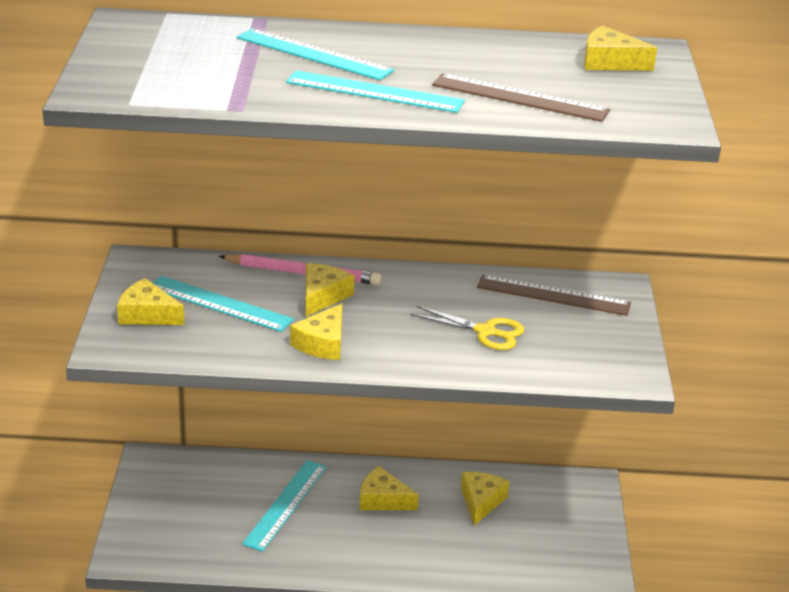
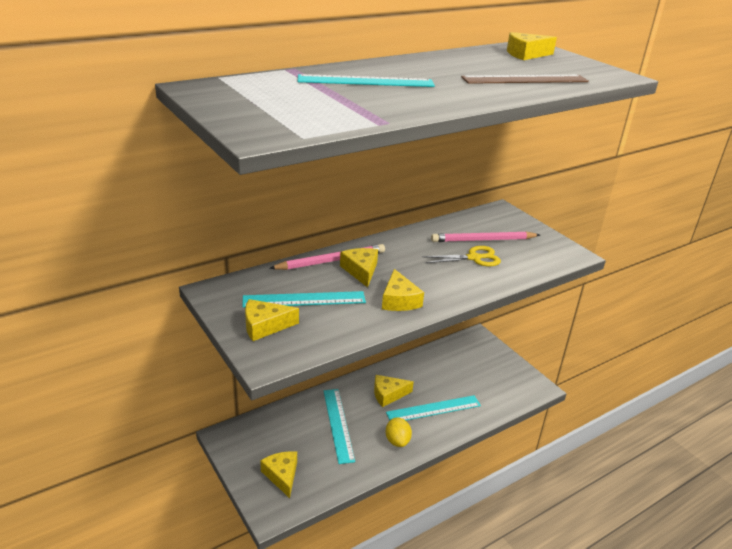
camera: 35 degrees left, 0 degrees up
(336, 554) = (397, 441): none -> yellow lemon
(374, 92) = (445, 93): turquoise ruler -> turquoise ruler (433, 409)
(481, 502) = (438, 371): yellow cheese -> yellow cheese (282, 475)
(532, 315) = (483, 240): none -> pink pencil
(553, 295) = (478, 225): brown ruler -> none

